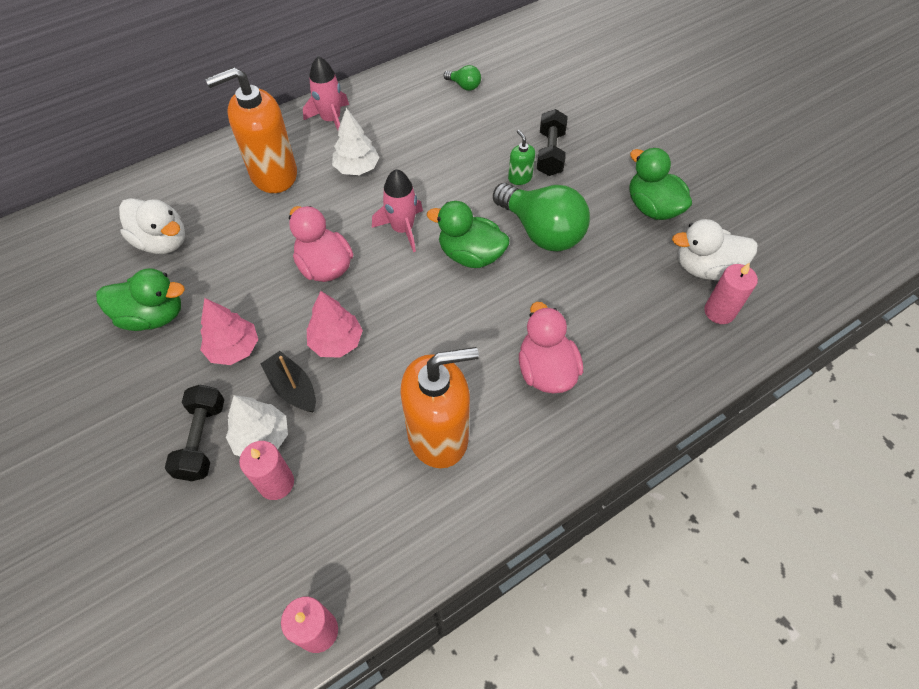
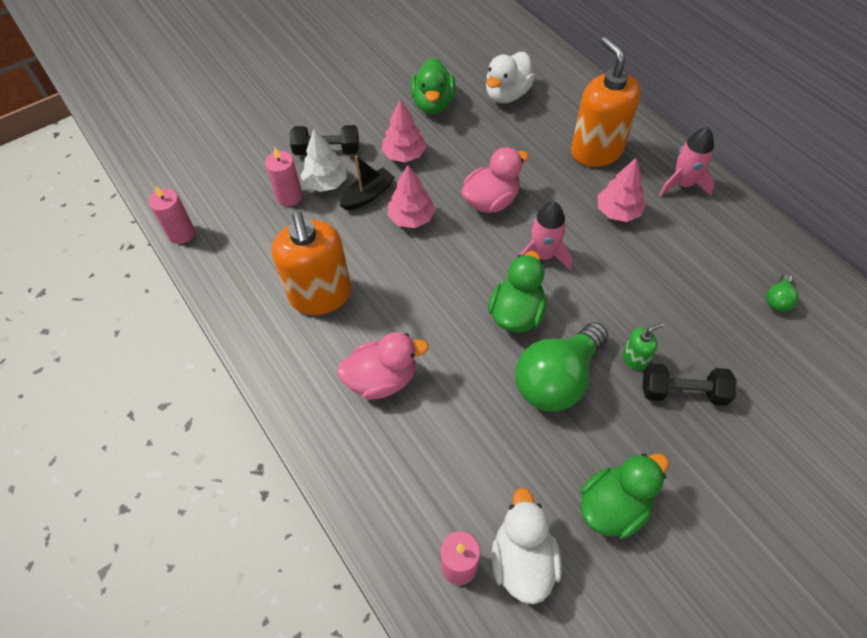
camera: 90 degrees right, 0 degrees up
(357, 168) = (618, 211): white tree -> pink tree

